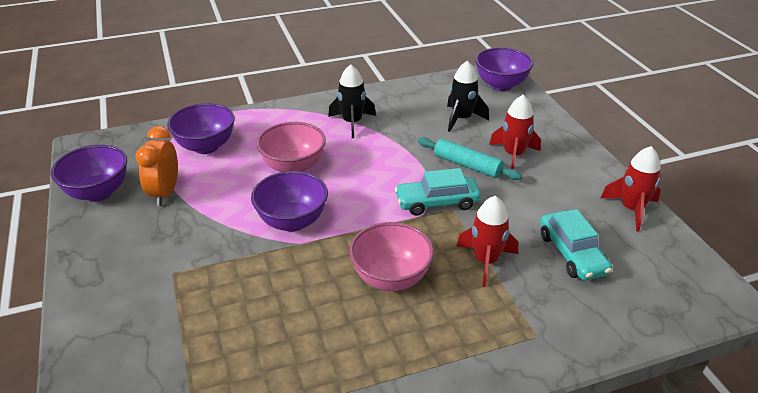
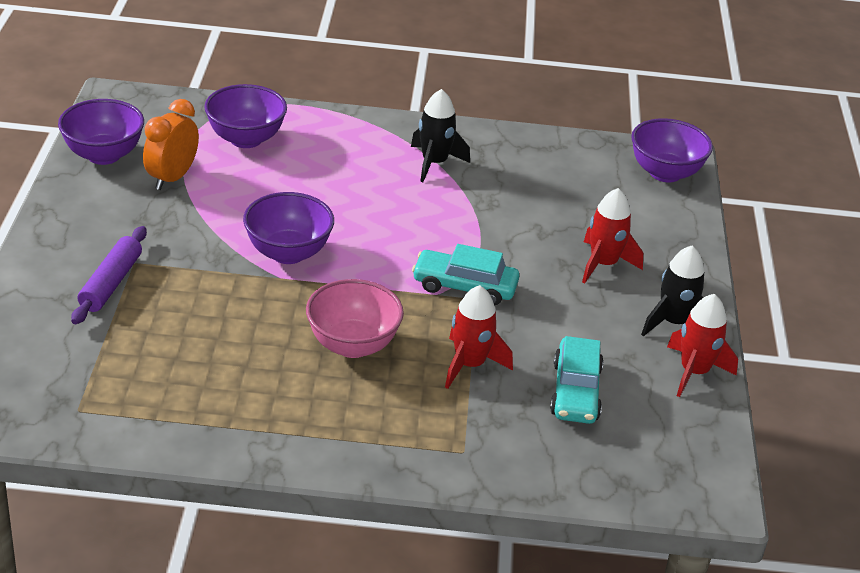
camera: 20 degrees right, 0 degrees up
(161, 298) = (111, 283): none -> purple rolling pin
(293, 167) = (329, 194): pink bowl -> none
(461, 119) = (575, 200): black rocket -> black rocket (673, 322)
(467, 165) = (535, 257): turquoise rolling pin -> none

